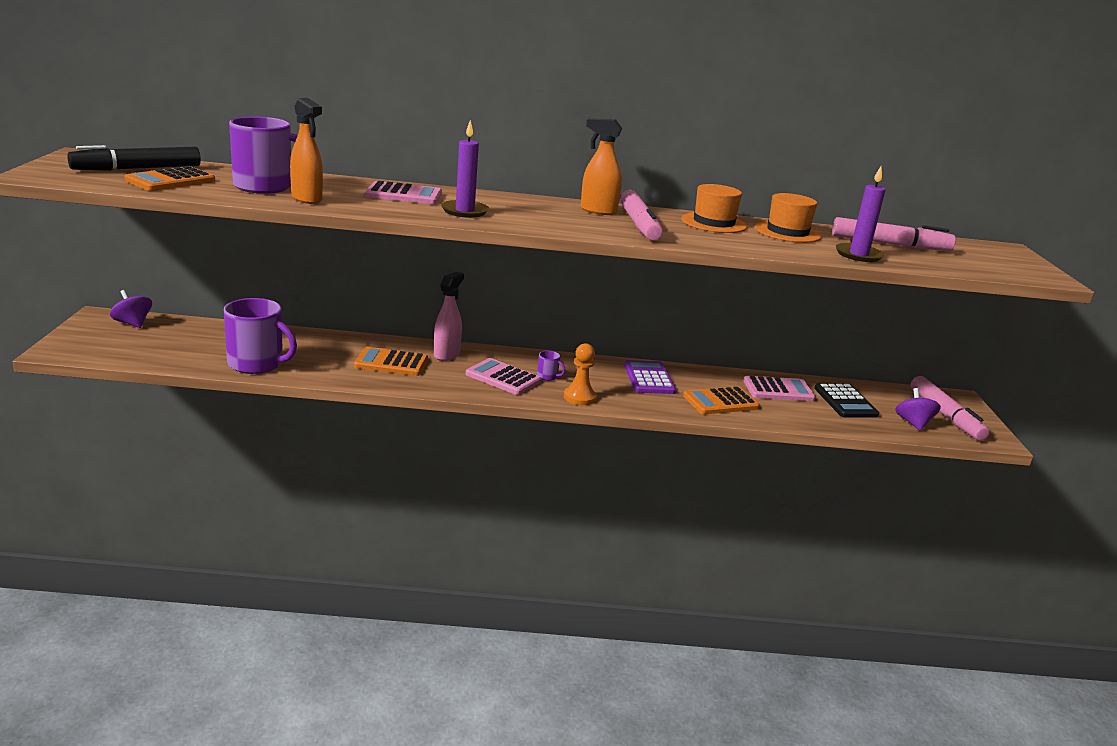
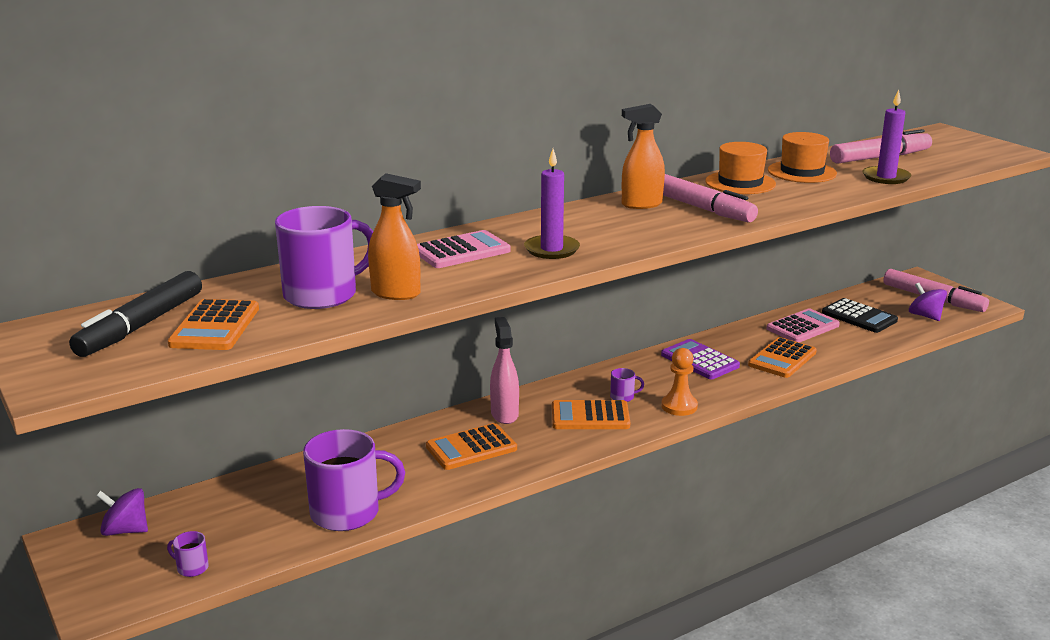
camera: 30 degrees left, 0 degrees up
(131, 353) = (192, 568): none -> purple mug
(503, 378) = (590, 416): pink calculator -> orange calculator

